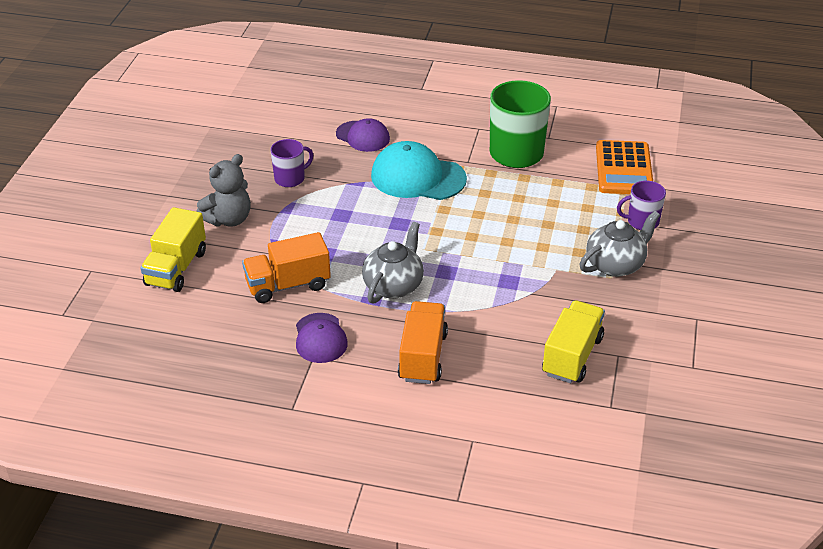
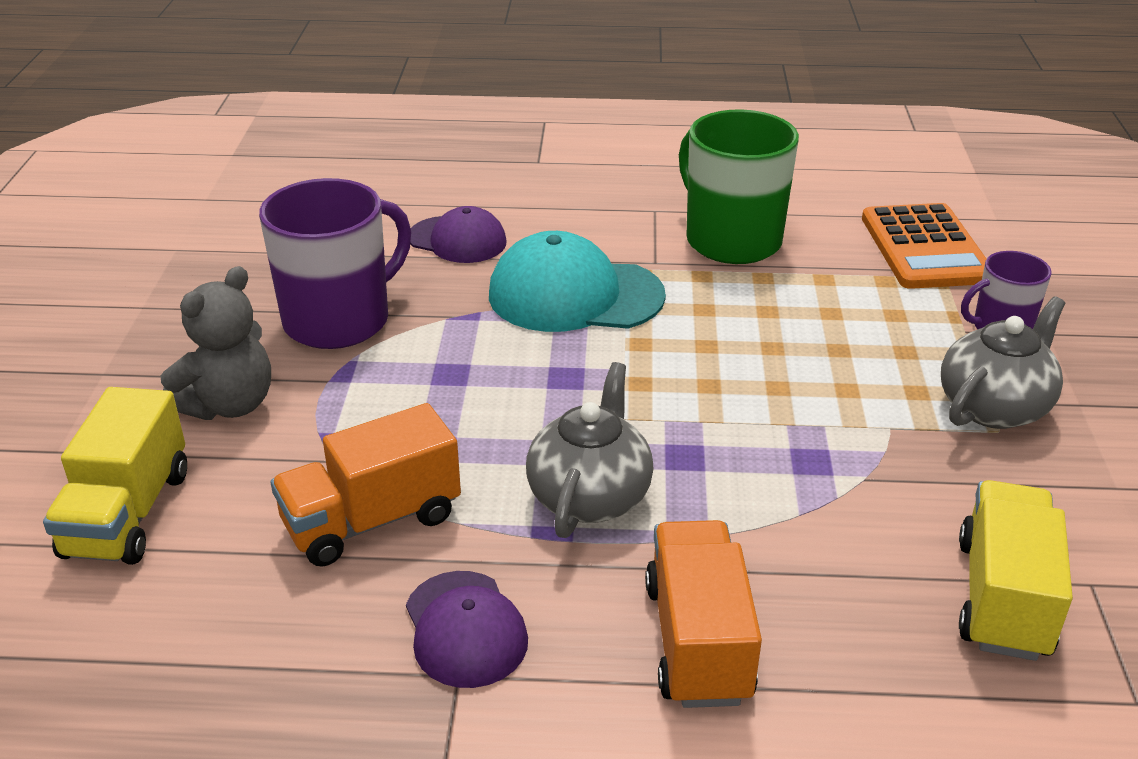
camera: 10 degrees left, 5 degrees down
(290, 178) = (339, 320): purple mug -> purple mug, size x1.84

